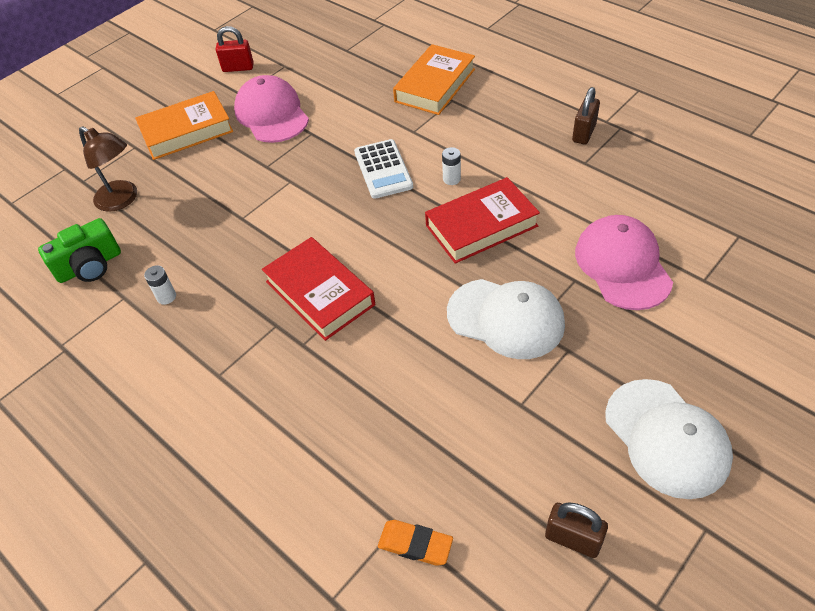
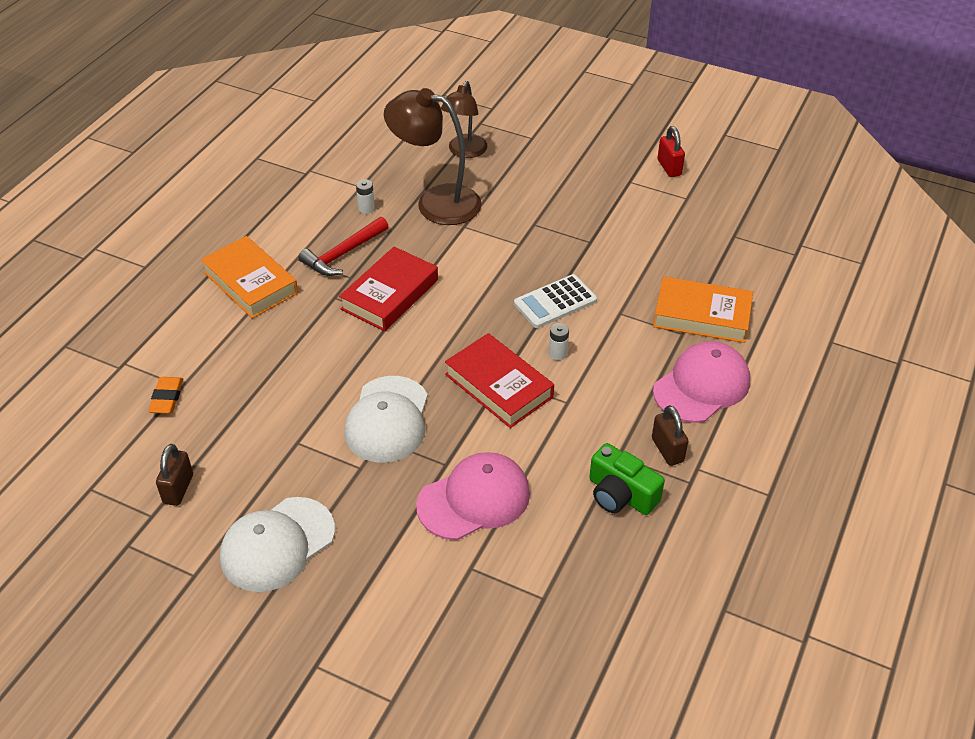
camera: 70 degrees right, 5 degrees down
(90, 266) = (388, 158): green camera -> green camera (620, 494)
(186, 131) = (563, 162): orange book -> orange book (250, 282)
(191, 235) = (436, 202): none -> brown lamp
(234, 328) = (343, 254): none -> red hammer
(272, 114) = (608, 208): pink cap -> pink cap (702, 386)
(583, 133) = (667, 450): brown padlock -> brown padlock turned 60 degrees clockwise

